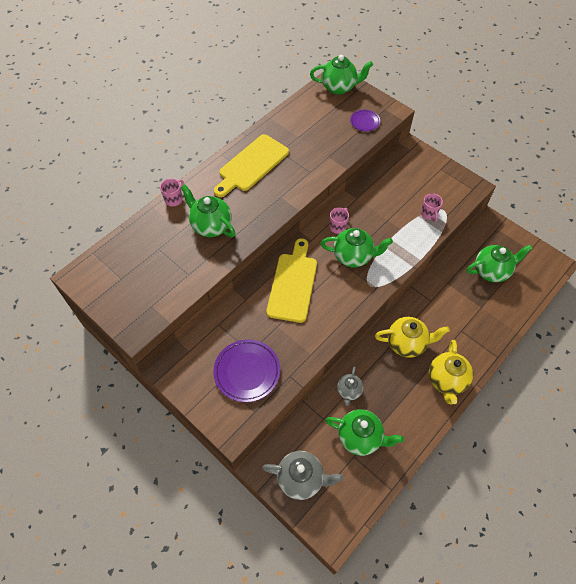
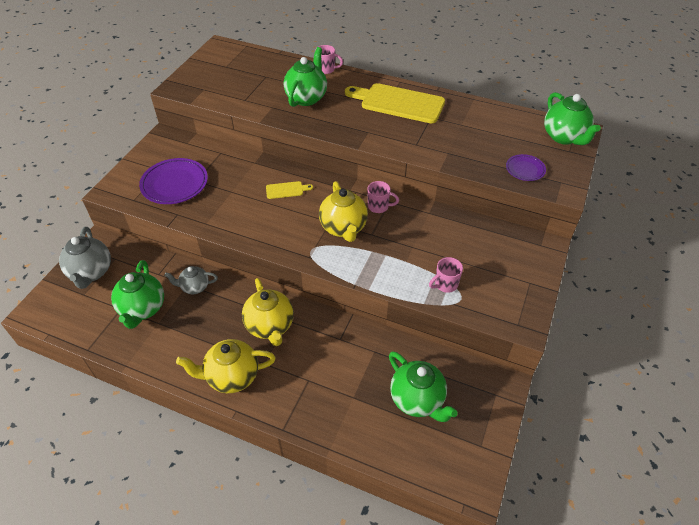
camera: 70 degrees right, 10 degrees down
(293, 284) = (286, 190): yellow cutting board -> yellow cutting board, size x0.44
(353, 256) = (344, 228): green teapot -> yellow teapot

